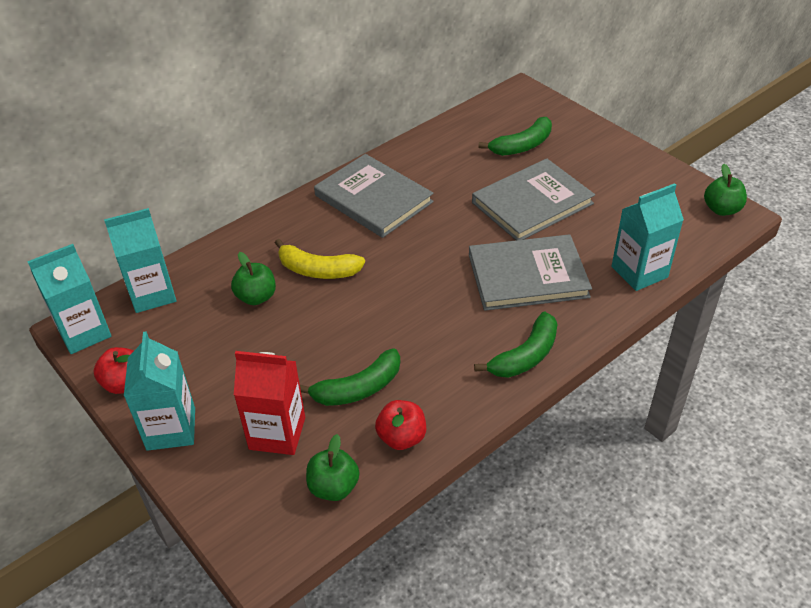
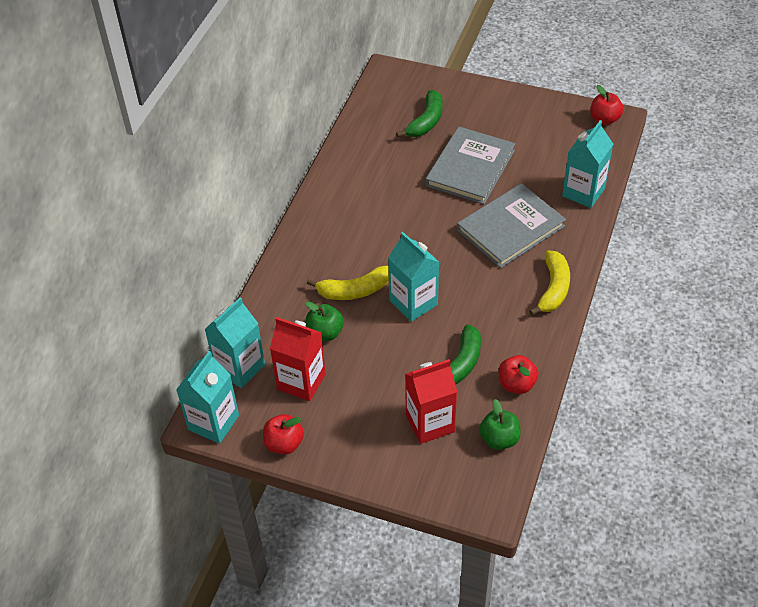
camera: 30 degrees left, 5 degrees up
(171, 429) = (351, 458): turquoise carton -> turquoise carton (413, 303)
(193, 332) = (301, 382): none -> red carton
(373, 199) = (347, 214): grey book -> none
(525, 356) = (553, 289): green banana -> yellow banana
(721, 209) = (604, 119): green apple -> red apple

